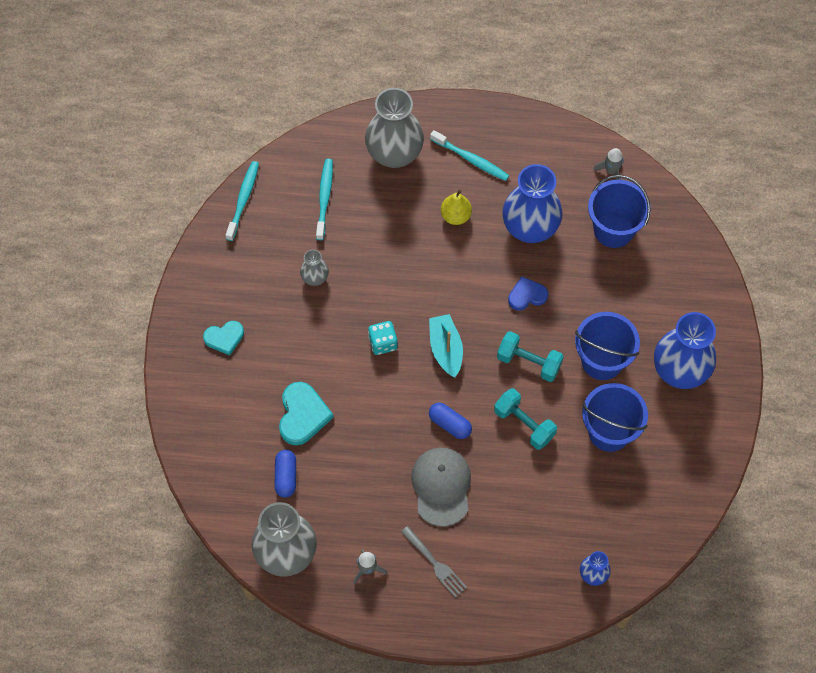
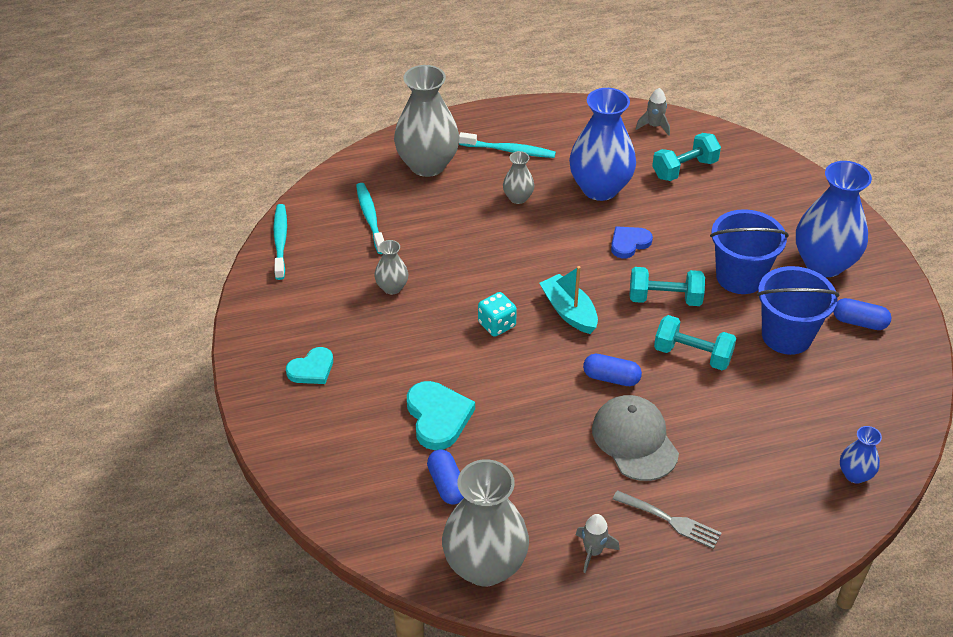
camera: 20 degrees left, 20 degrees down
(455, 216) = (518, 198): yellow pear -> grey vase
(613, 229) = (684, 169): blue bucket -> turquoise dumbbell
(676, 438) = (859, 322): none -> blue capsule

